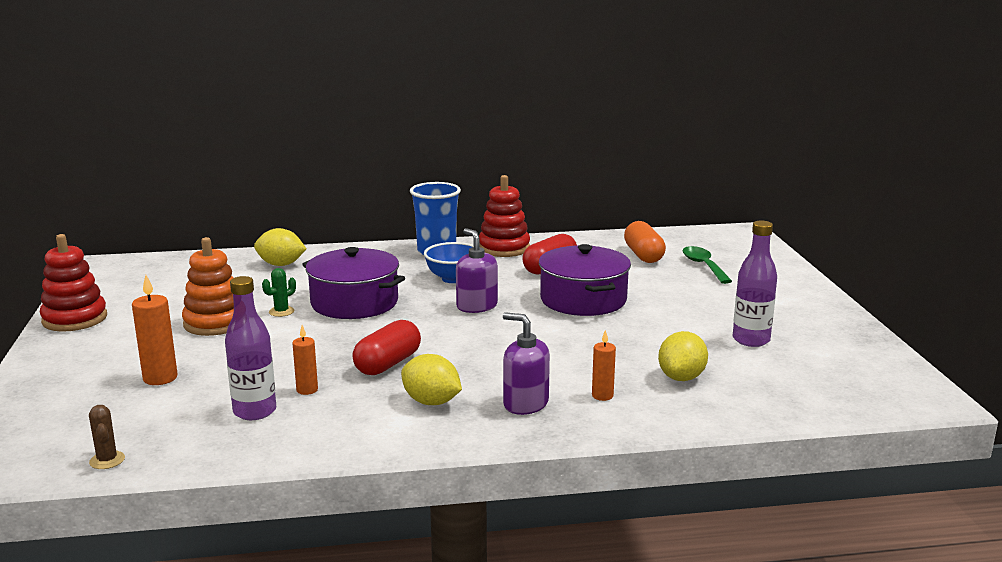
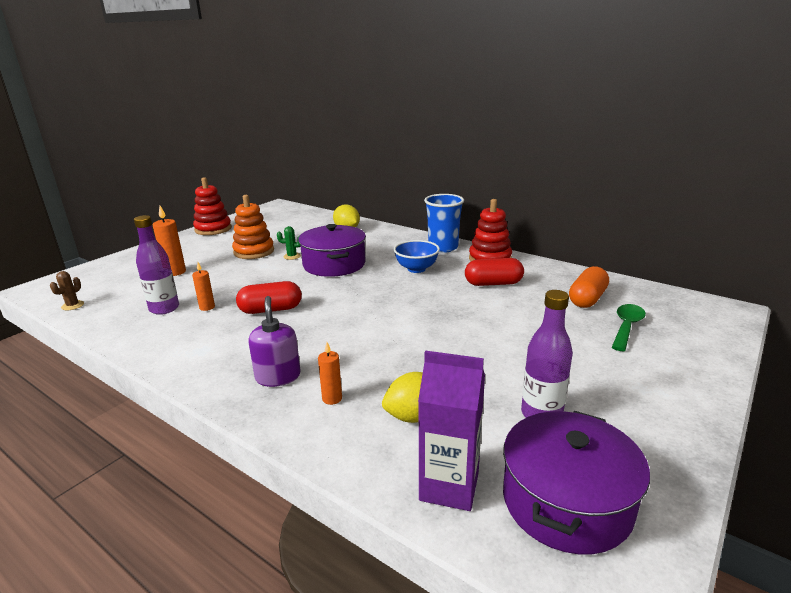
camera: 45 degrees right, 5 degrees up
(431, 402) = (238, 346): yellow lemon -> none
(476, 306) = (392, 293): purple soap dispenser -> none
(583, 300) = (469, 316): purple pot -> purple pot (566, 501)
(775, 400) = (449, 486): none -> purple carton

